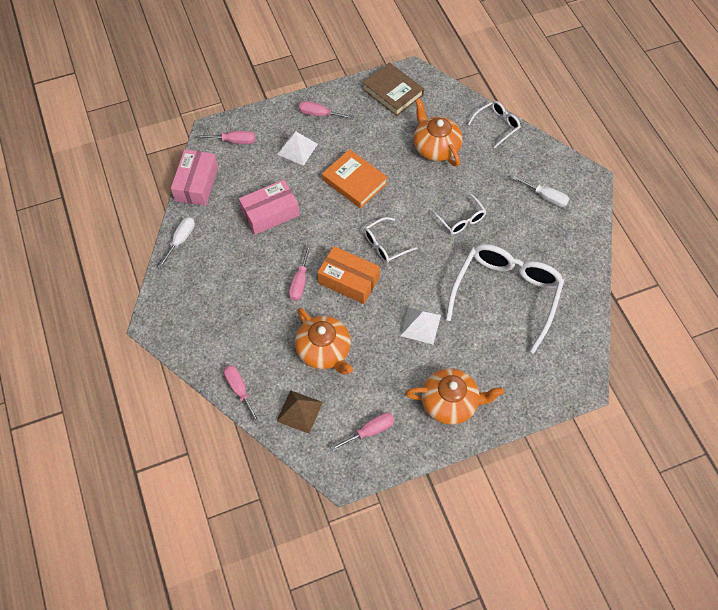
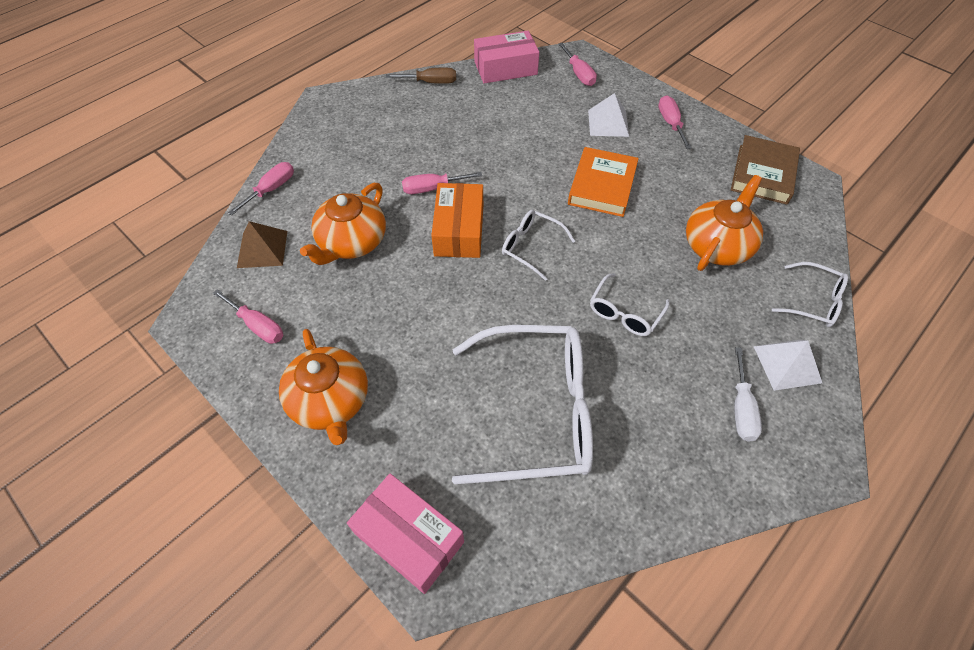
camera: 65 degrees right, 5 degrees down
(181, 240) = (431, 82): white screwdriver -> brown screwdriver
(270, 213) = (507, 132): pink box -> pink box (409, 537)
(420, 325) = (433, 325): white pyramid -> white pyramid (787, 364)

